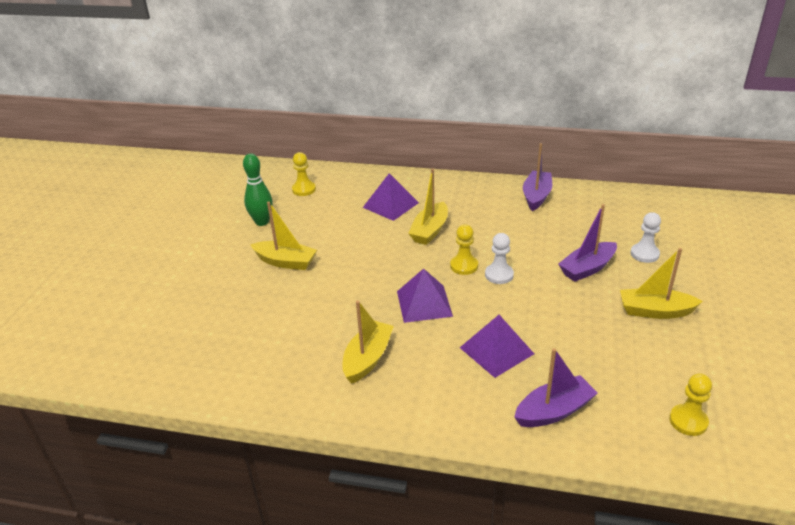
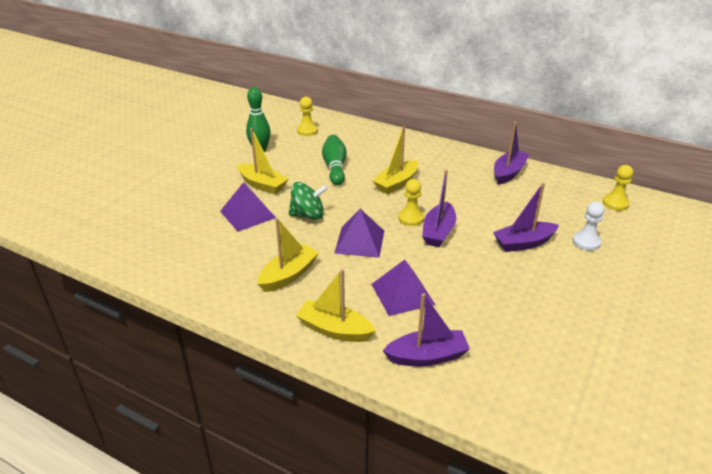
camera: 15 degrees right, 0 degrees up
(354, 286) = (308, 215): none -> green spinning top
(355, 226) = (335, 167): none -> green bowling pin
(390, 205) = (373, 156): purple pyramid -> purple pyramid (247, 214)
(499, 275) = (438, 232): white pawn -> purple boat
(655, 311) = (569, 293): yellow boat -> yellow boat (334, 329)
(688, 421) = (550, 396): yellow pawn -> yellow pawn (615, 203)

